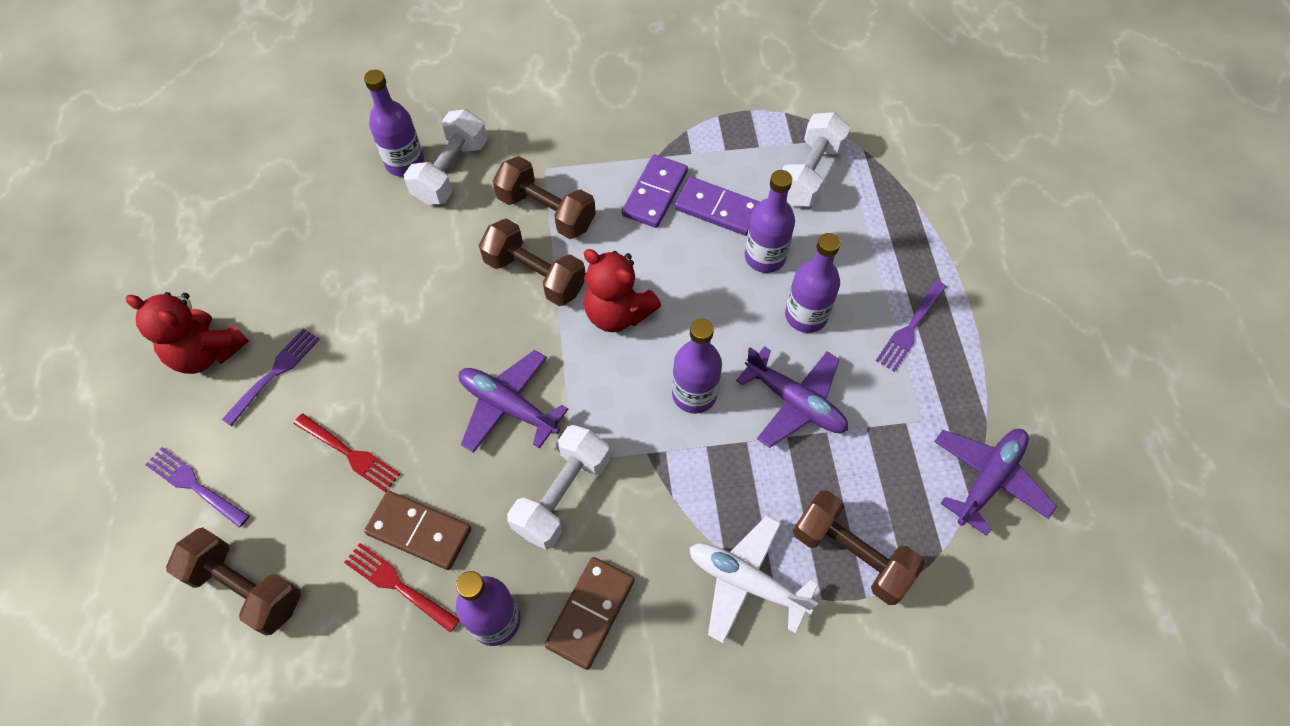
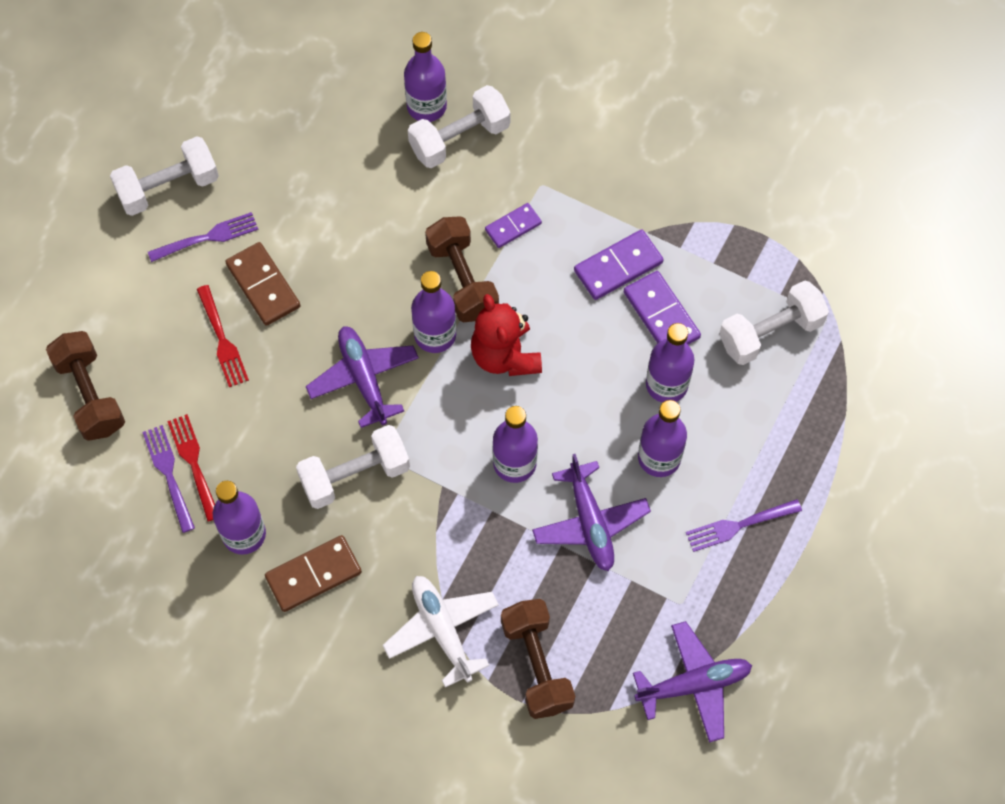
camera: 35 degrees right, 5 degrees up
(194, 485) = (99, 293): purple fork -> purple fork (169, 474)
(207, 352) = (168, 187): red teddy bear -> white dumbbell
(419, 531) = (233, 433): brown domino -> brown domino (263, 286)
(545, 332) = (435, 335): none -> purple bottle
(546, 211) = (513, 226): brown dumbbell -> purple domino

